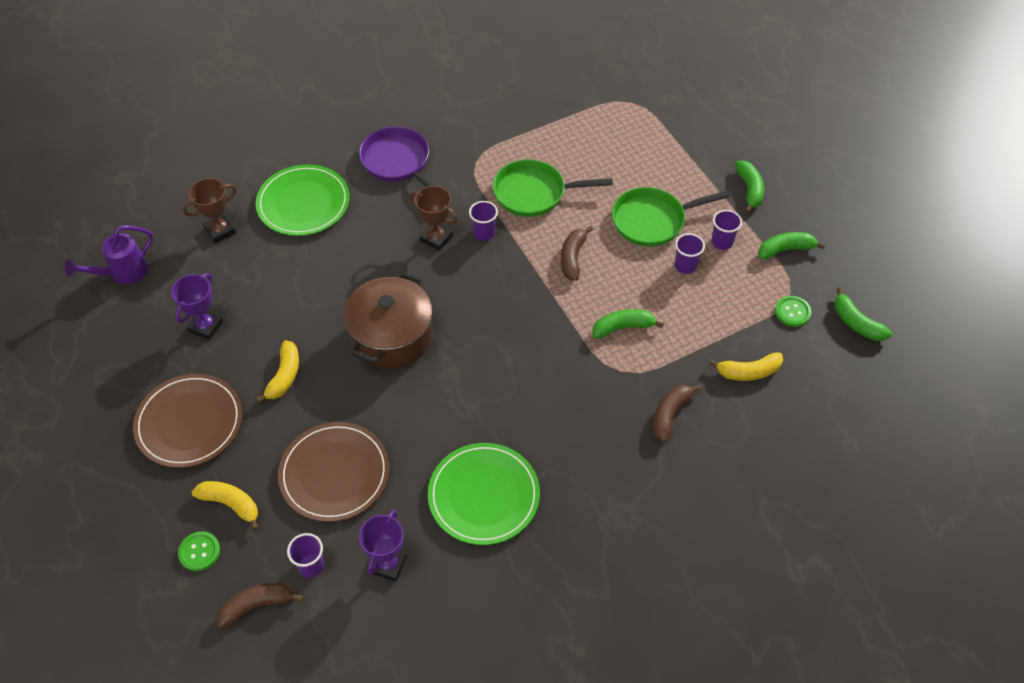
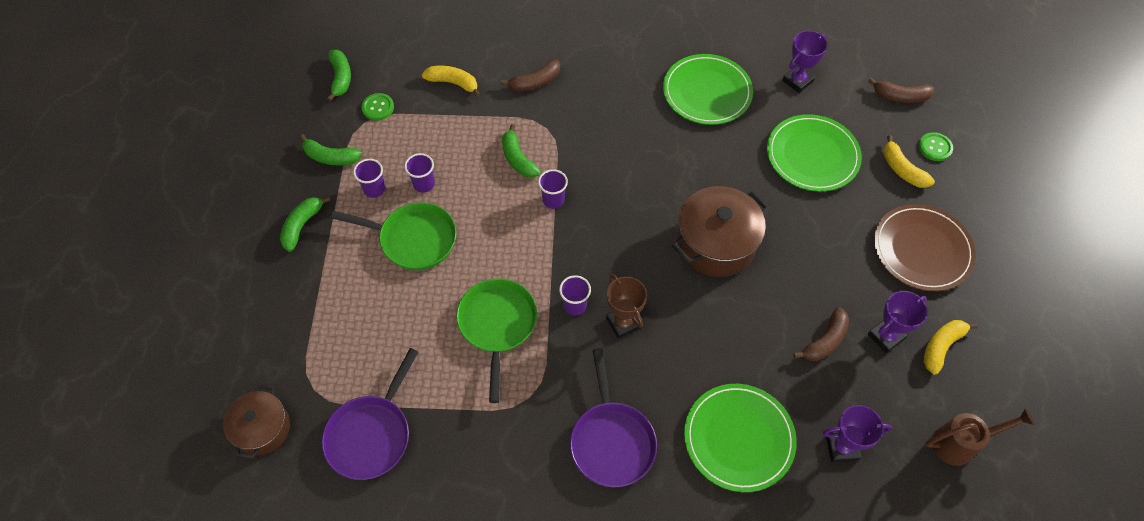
camera: 150 degrees left, 5 degrees up
(123, 274) = (961, 443): purple watering can -> brown watering can
(220, 231) = (842, 447): brown trophy -> purple trophy
(284, 376) = (826, 252): yellow banana -> yellow banana (941, 346)
(311, 565) = (853, 104): purple cup -> purple cup (553, 200)
(334, 473) = (812, 155): brown plate -> green plate
(534, 193) = (497, 325): green pan -> green pan turned 120 degrees counterclockwise
(568, 97) = (371, 434): none -> purple pan
(573, 258) = (512, 239): brown banana -> brown banana (825, 341)
(623, 327) = (518, 159): green banana -> green banana turned 45 degrees clockwise
(642, 70) = (262, 429): none -> brown pot

